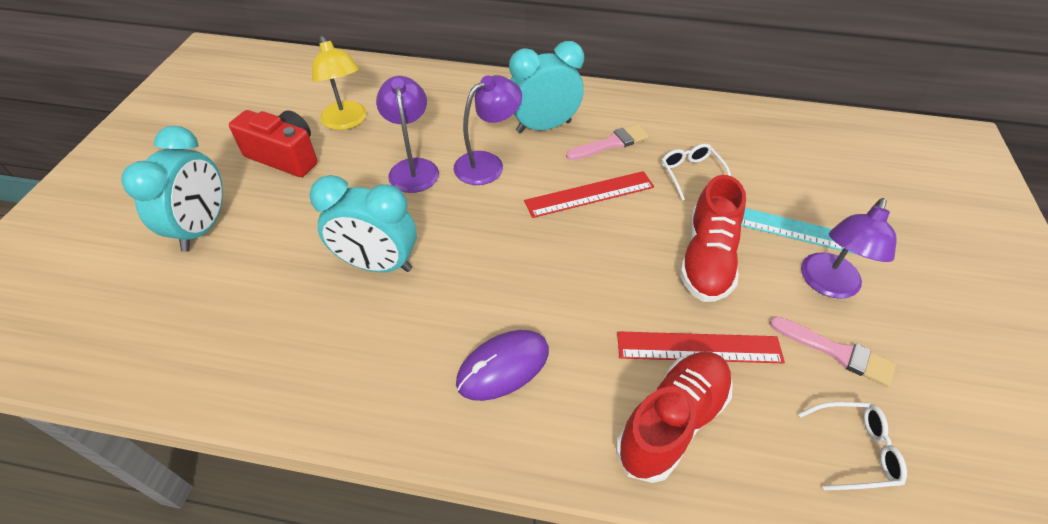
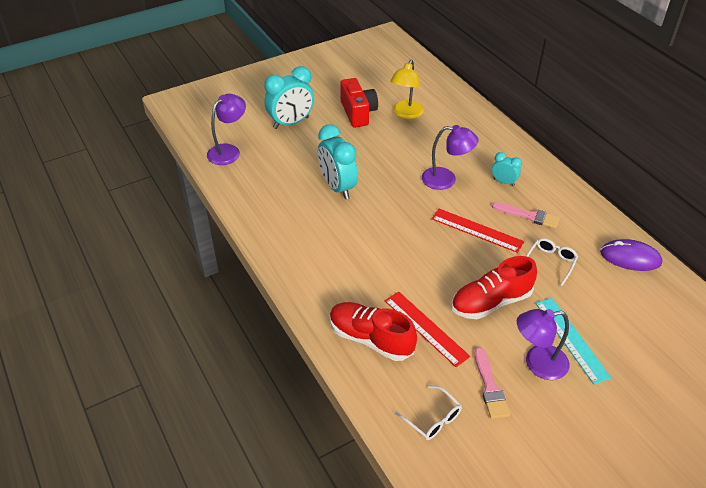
camera: 50 degrees right, 5 degrees down
(413, 168) = (407, 157): purple lamp -> purple lamp (228, 151)
(503, 367) = (334, 263): purple mouse -> purple mouse (630, 257)
(544, 127) = (503, 182): turquoise clock -> turquoise clock, size x0.52
(672, 422) = (371, 339): red shoe -> red shoe turned 150 degrees counterclockwise

